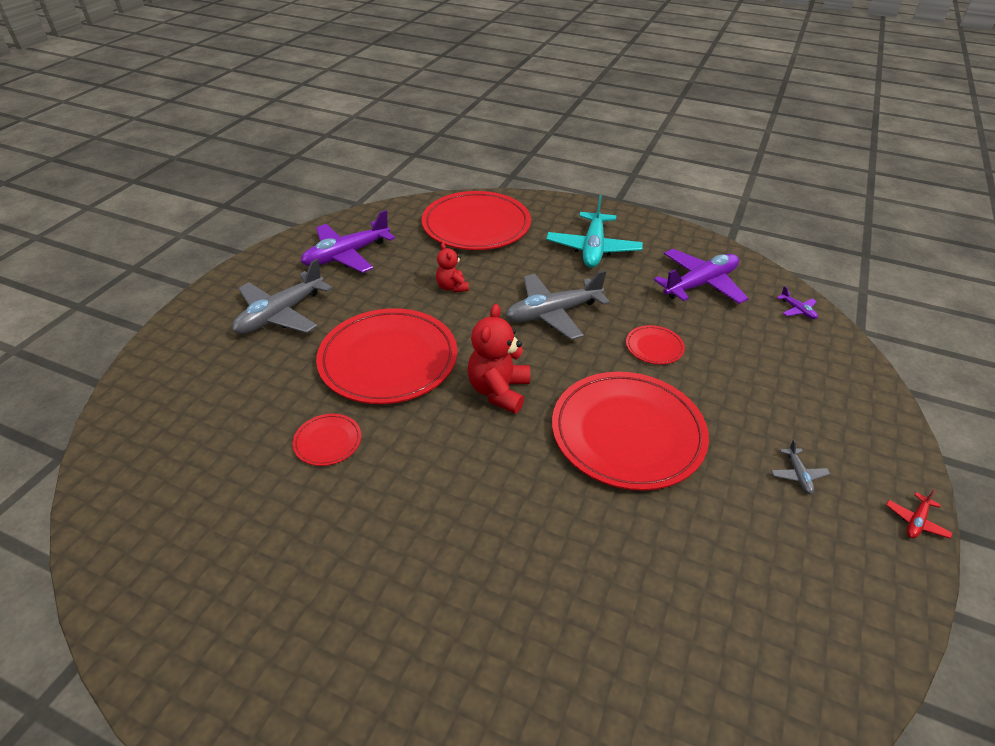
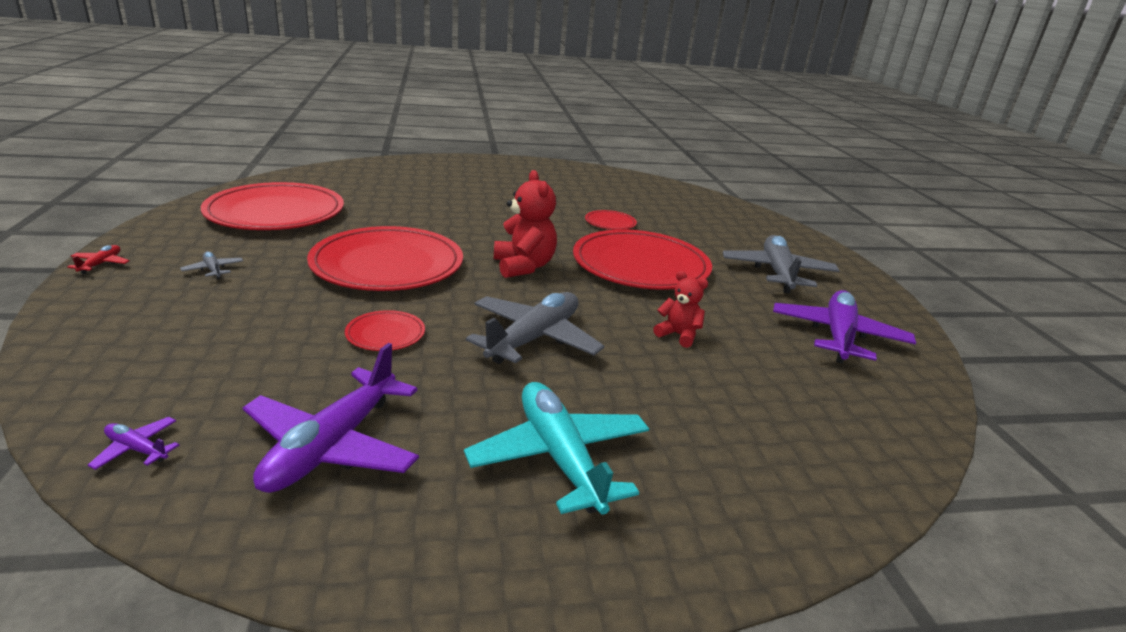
camera: 145 degrees right, 15 degrees down
(476, 225) = (782, 436): red plate -> red plate (275, 213)

